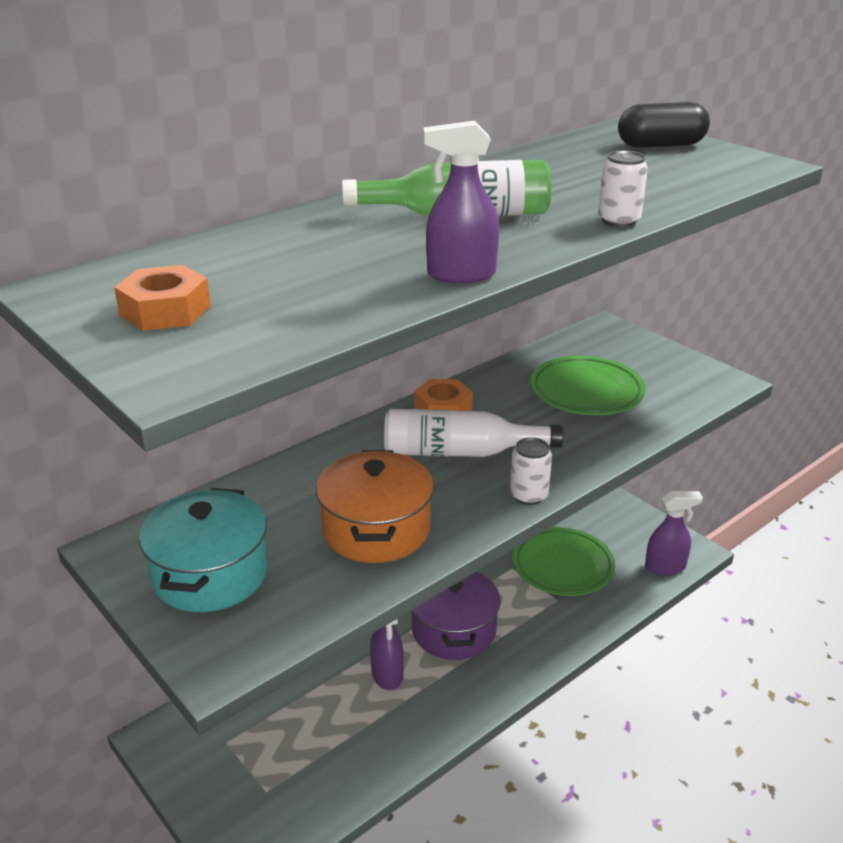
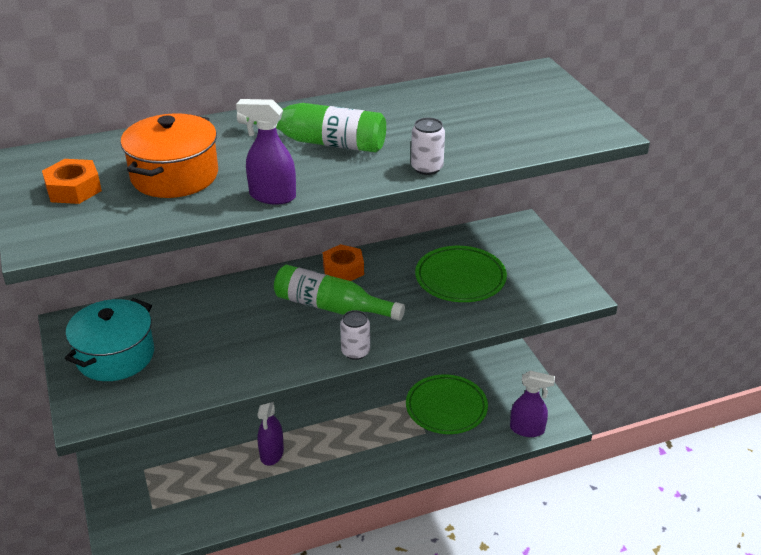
camera: 20 degrees right, 5 degrees up
(376, 529) = (236, 351): orange pot -> orange pot (174, 176)
(453, 630) = (336, 435): purple pot -> none
(460, 452) = (331, 307): white bottle -> green bottle
(660, 145) = (540, 96): black capsule -> none

